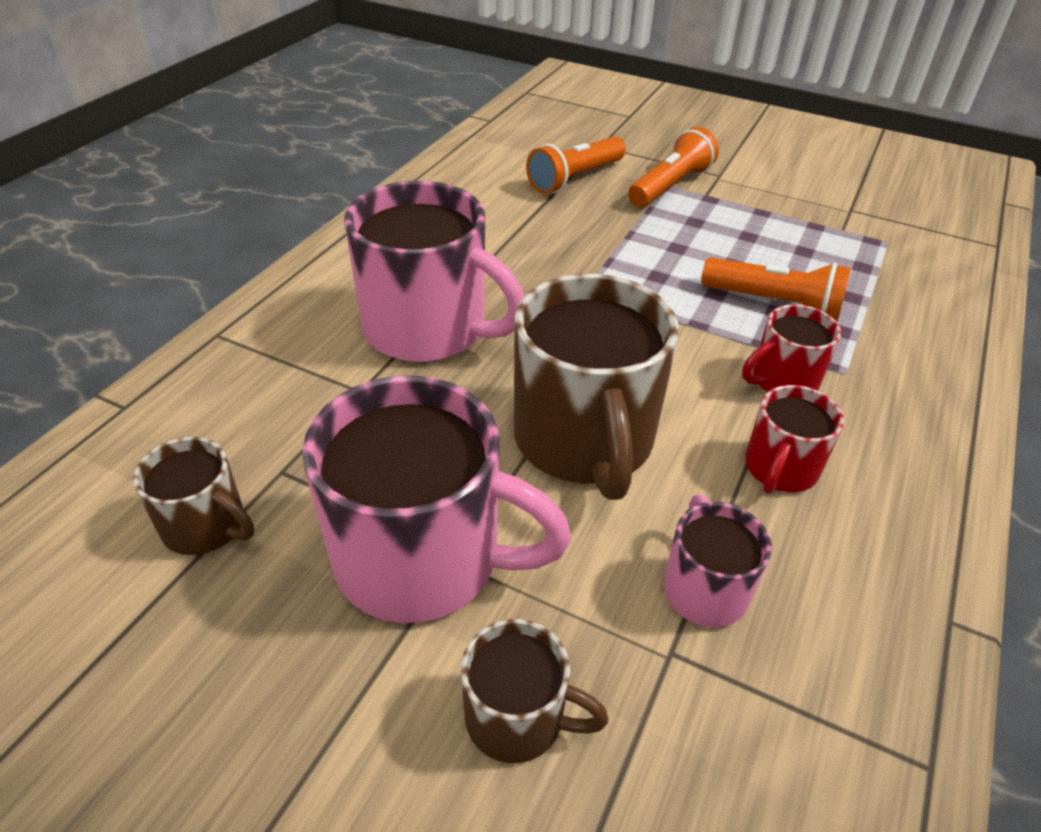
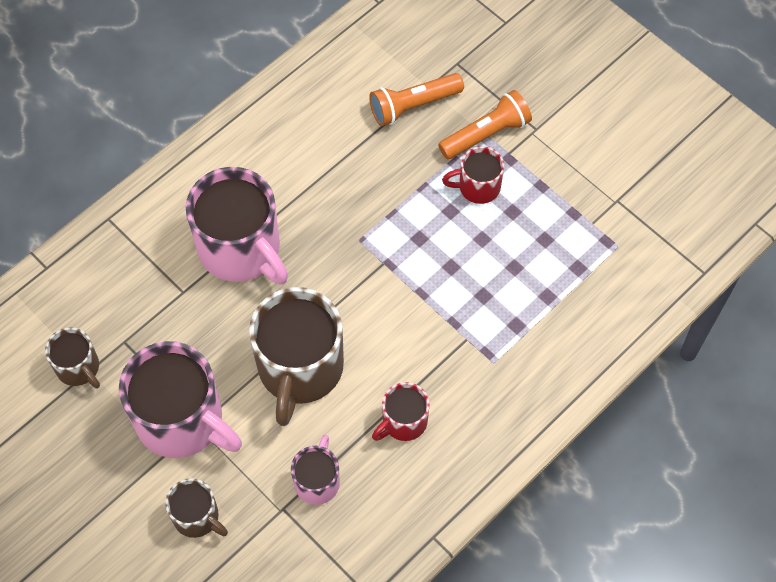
camera: 20 degrees right, 20 degrees up
(774, 303) = (487, 287): orange flashlight -> none
(782, 381) = (447, 357): red mug -> red mug (478, 187)

